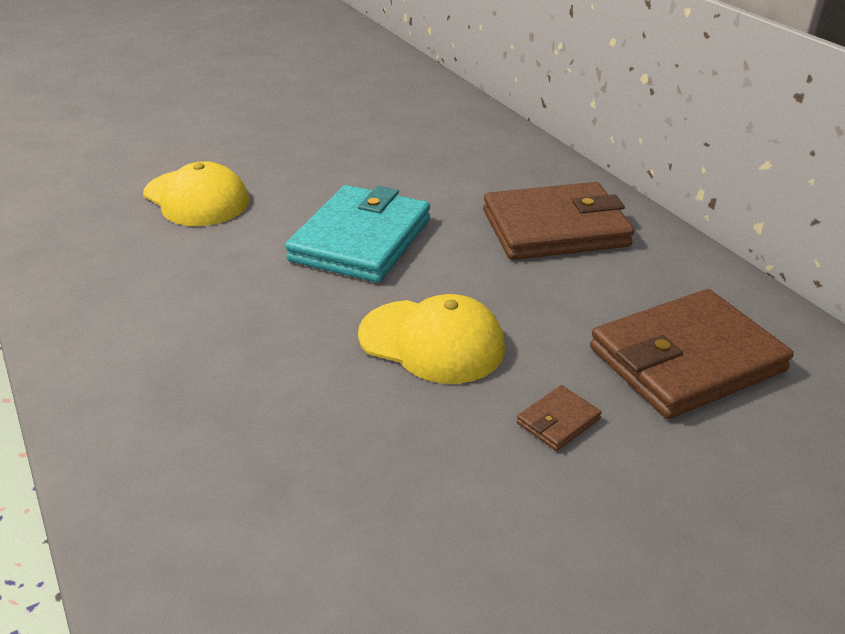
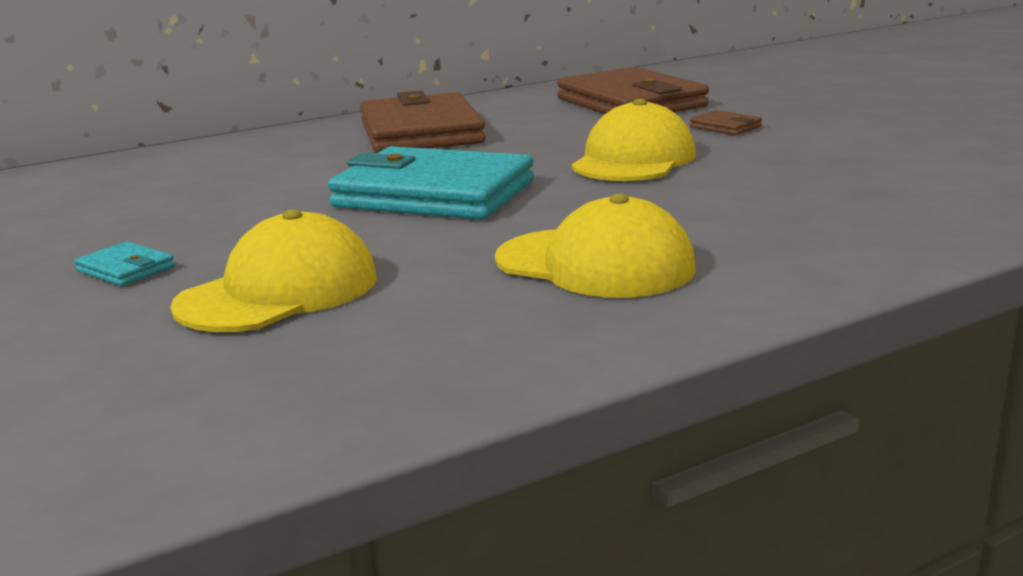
camera: 90 degrees left, 15 degrees down
(174, 304) = (595, 264): none -> yellow cap
(259, 153) = (126, 269): none -> turquoise wallet

